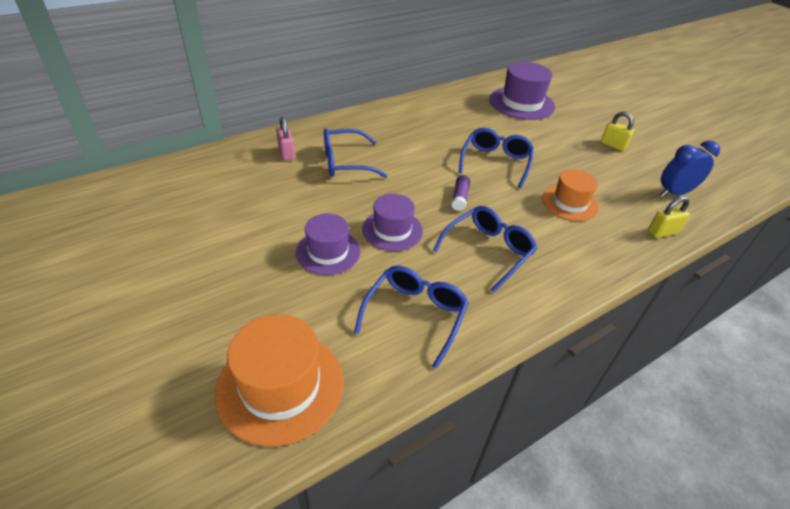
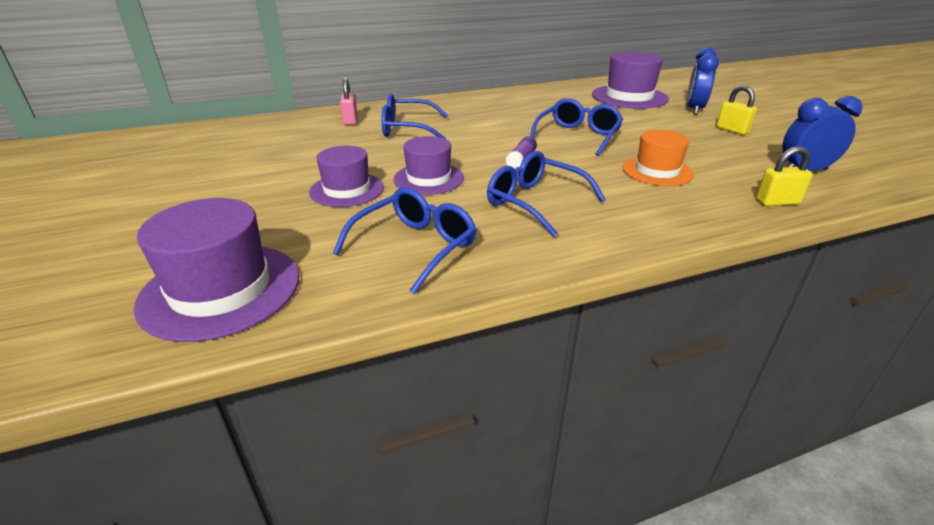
camera: 15 degrees right, 10 degrees down
(280, 386) = (221, 290): orange hat -> purple hat
(488, 251) = (534, 202): blue glasses -> blue glasses turned 105 degrees counterclockwise
(578, 118) = (694, 109): none -> blue clock

